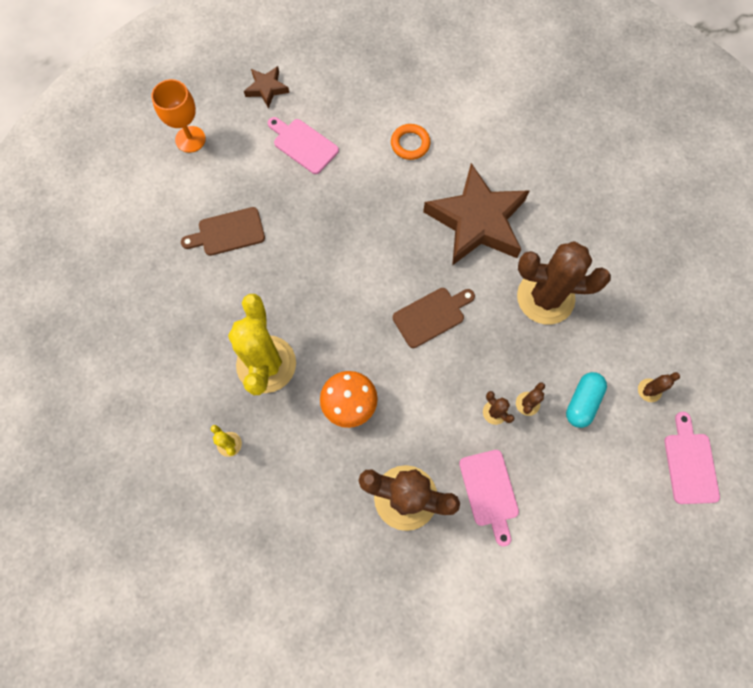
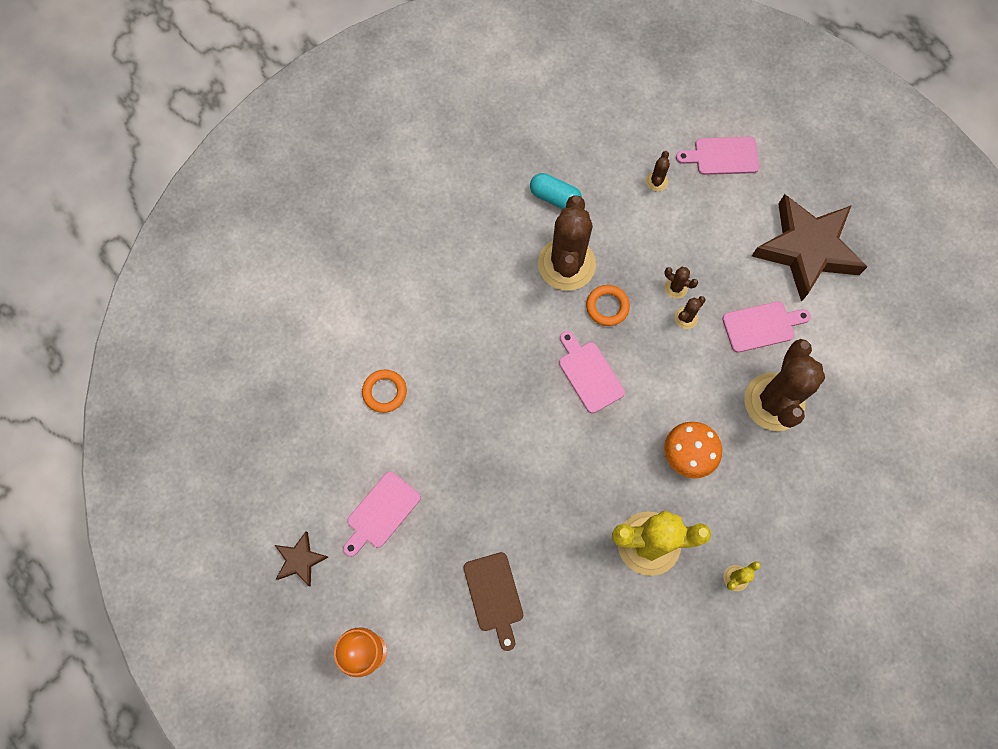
camera: 90 degrees left, 0 degrees up
(431, 316) = (589, 374): brown cutting board -> pink cutting board
(477, 221) = (481, 325): brown star -> brown star (806, 249)
(502, 335) = (607, 307): none -> orange ring
(582, 402) = (671, 239): turquoise capsule -> turquoise capsule (555, 198)
(649, 390) = (656, 181): brown cactus -> brown cactus turned 45 degrees clockwise

